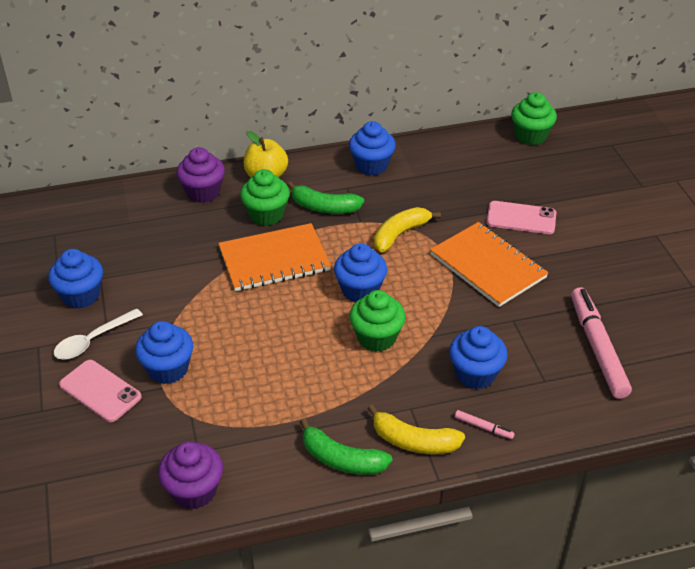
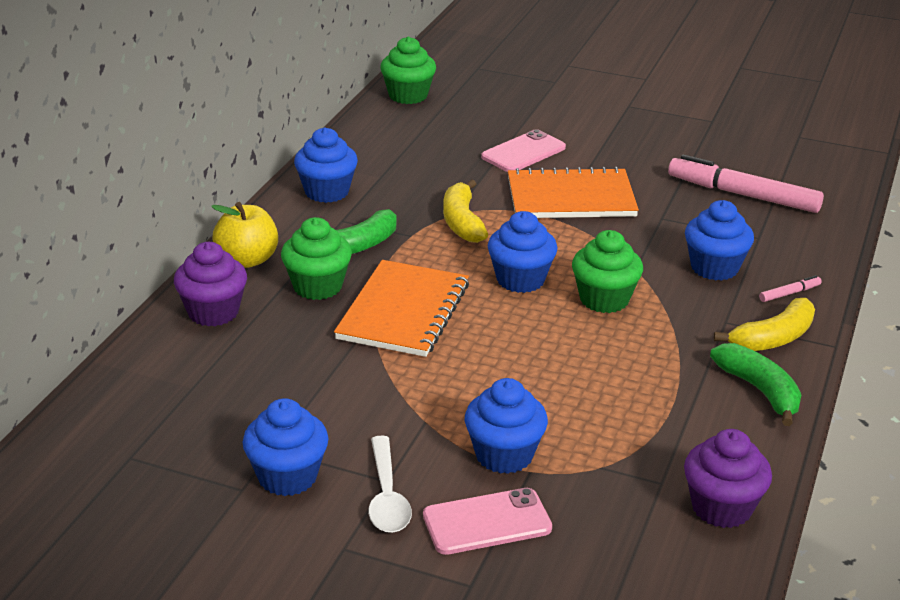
camera: 55 degrees left, 10 degrees down
(341, 459) = (760, 391): green banana -> green banana turned 90 degrees counterclockwise

